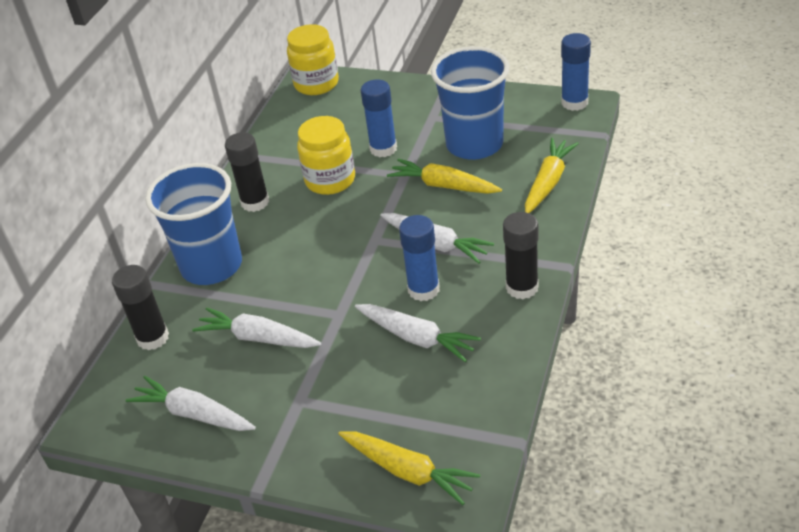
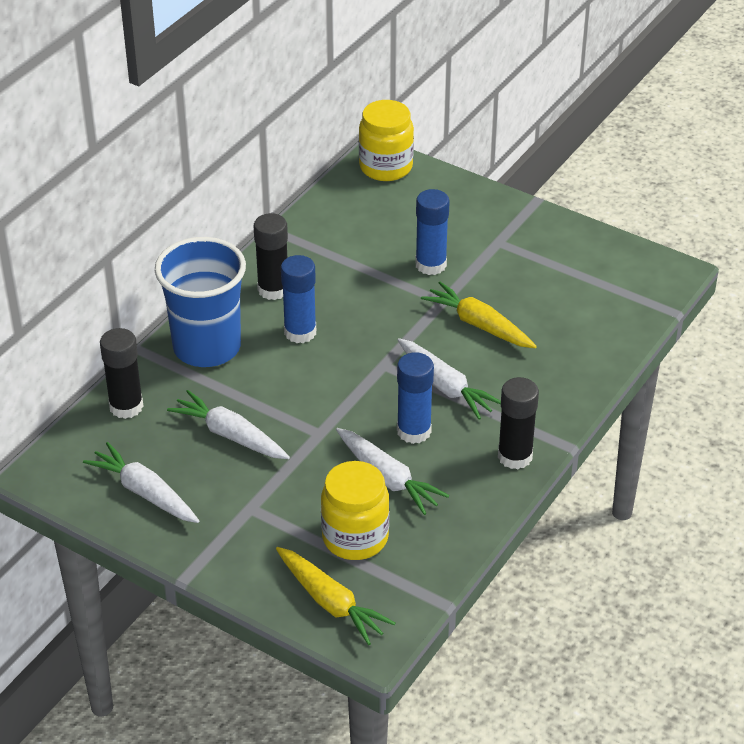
camera: 10 degrees right, 0 degrees up
(330, 180) = (361, 286): yellow jar -> yellow jar (355, 538)
(474, 144) = (531, 286): blue cup -> none
(548, 182) = (592, 351): yellow carrot -> none
(574, 102) = (662, 267): blue glue stick -> blue glue stick (300, 332)

